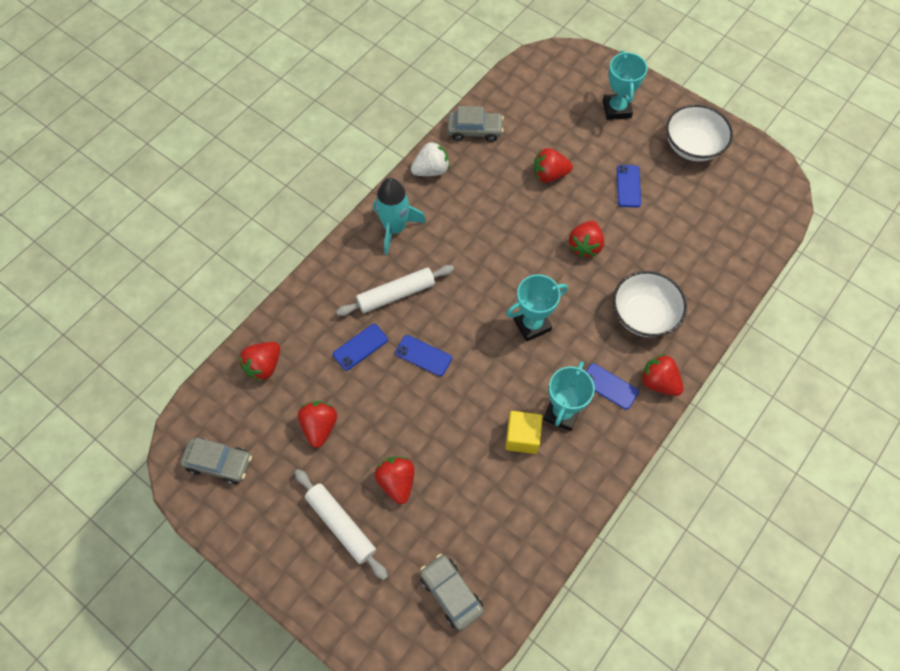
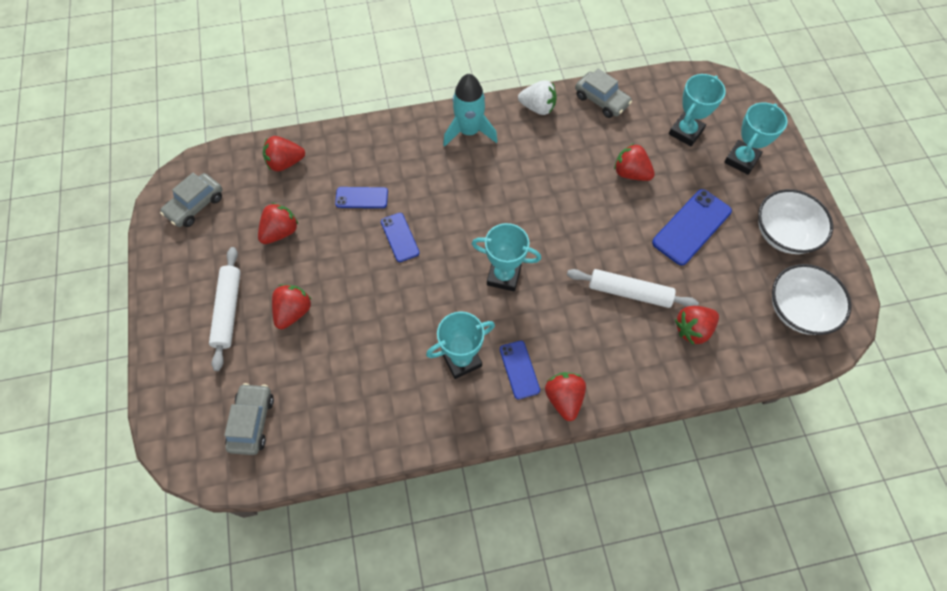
camera: 40 degrees right, 0 degrees up
(219, 463) = (195, 205): grey car -> grey car turned 75 degrees clockwise
(396, 294) = (423, 179): white rolling pin -> white rolling pin (629, 292)
(522, 437) = (413, 353): yellow cube -> none
(559, 114) = (686, 132): none -> turquoise trophy
(585, 246) = (606, 247): red strawberry -> red strawberry (693, 329)
(628, 186) = (691, 227): blue phone -> blue phone, size x1.67
(643, 315) = (603, 337): white bowl -> white bowl (798, 310)

